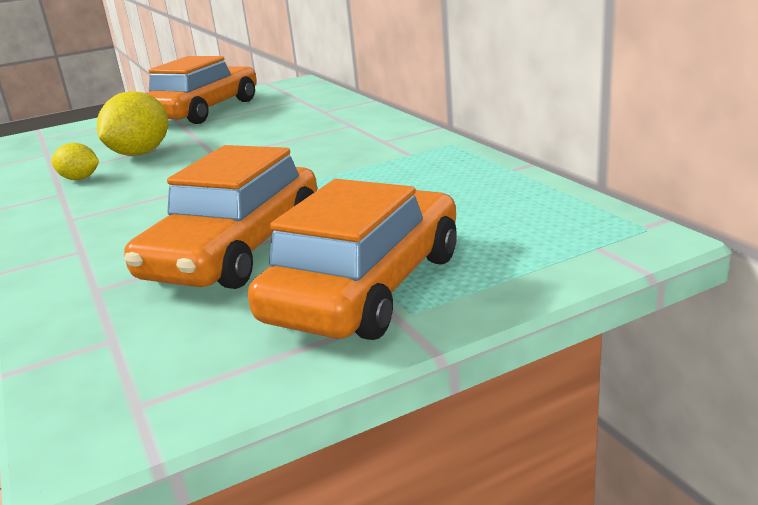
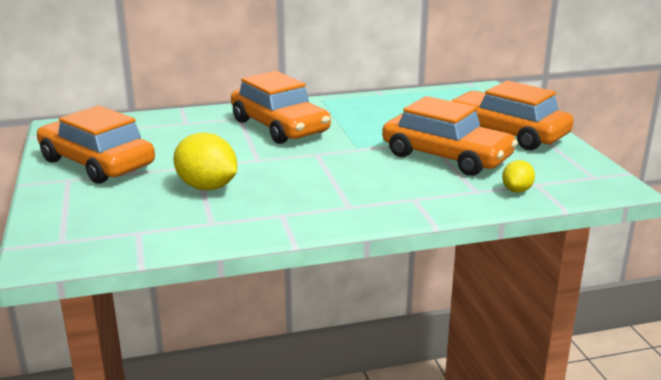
camera: 80 degrees left, 0 degrees up
(80, 178) = (250, 209): yellow lemon -> yellow lemon (517, 190)
(327, 144) = (279, 127): none -> orange car

